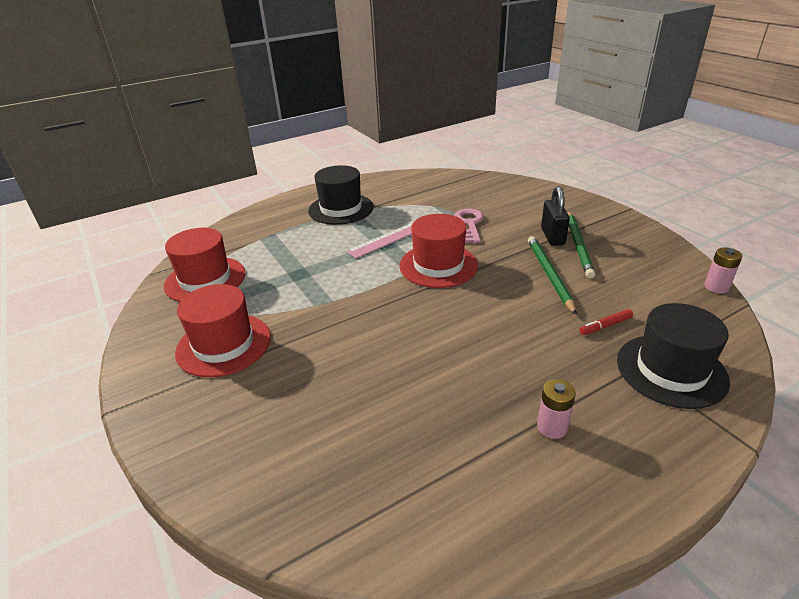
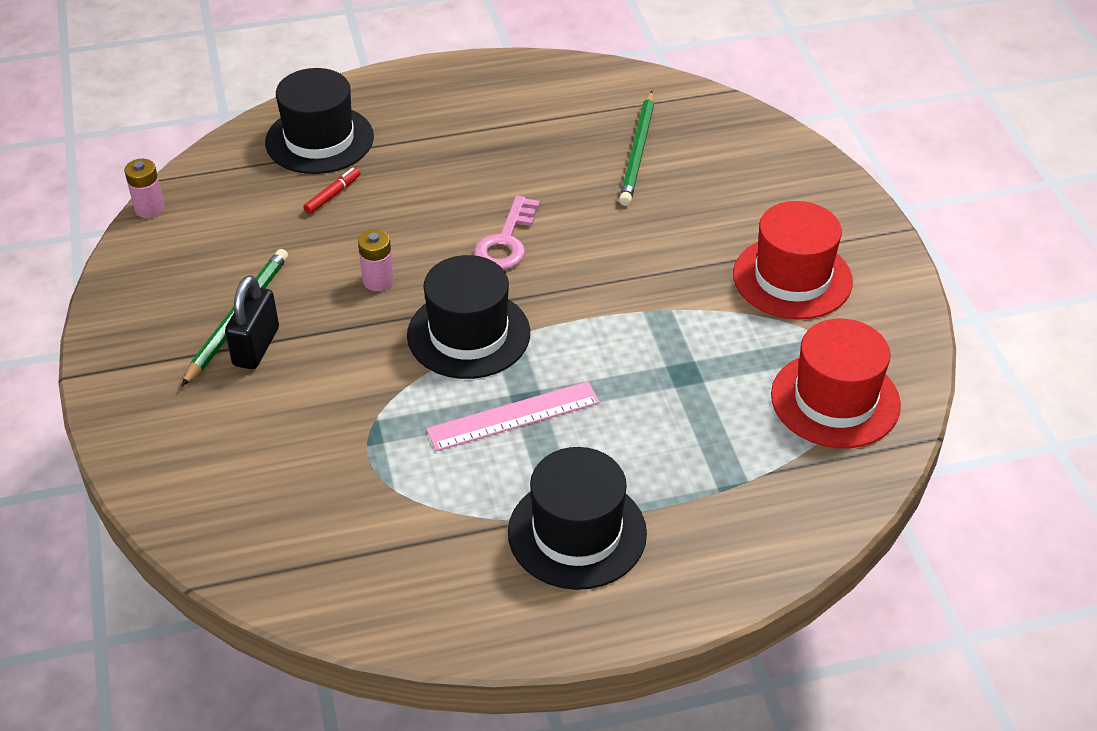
camera: 165 degrees left, 10 degrees up
(438, 265) = (468, 334): red hat -> black hat
(469, 224) = (362, 414): pink key -> pink key (506, 241)
(549, 275) = (329, 277): green pencil -> green pencil (638, 152)
(552, 427) = (475, 123): pink battery -> pink battery (378, 281)
(605, 326) = (333, 195): red marker -> red marker turned 45 degrees counterclockwise

